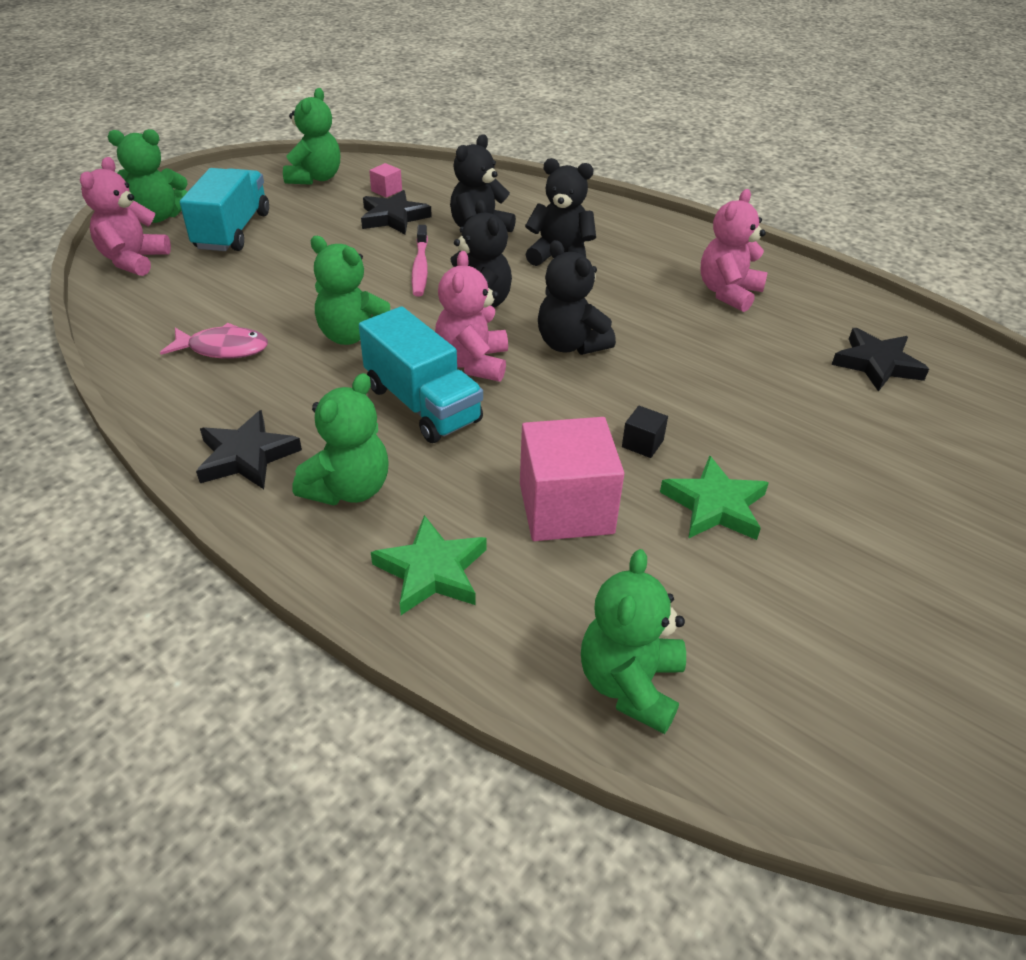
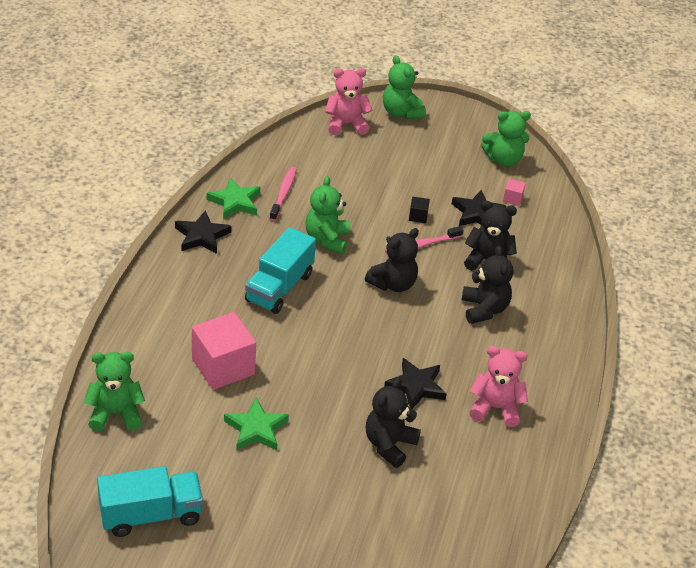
camera: 65 degrees right, 0 degrees up
(223, 349) = (283, 193): pink fish -> pink toothbrush
(232, 231) = (406, 149): turquoise truck -> turquoise truck (151, 515)
(349, 489) = (196, 280): green teddy bear -> none
(432, 571) = (155, 327): green star -> green star (235, 202)
(473, 363) = (330, 298): pink teddy bear -> none
(570, 344) = (377, 337): black teddy bear -> black teddy bear (389, 445)
(642, 443) = (295, 389): black cube -> black cube (418, 216)
(876, 364) = (451, 500): black star -> black star (416, 386)

